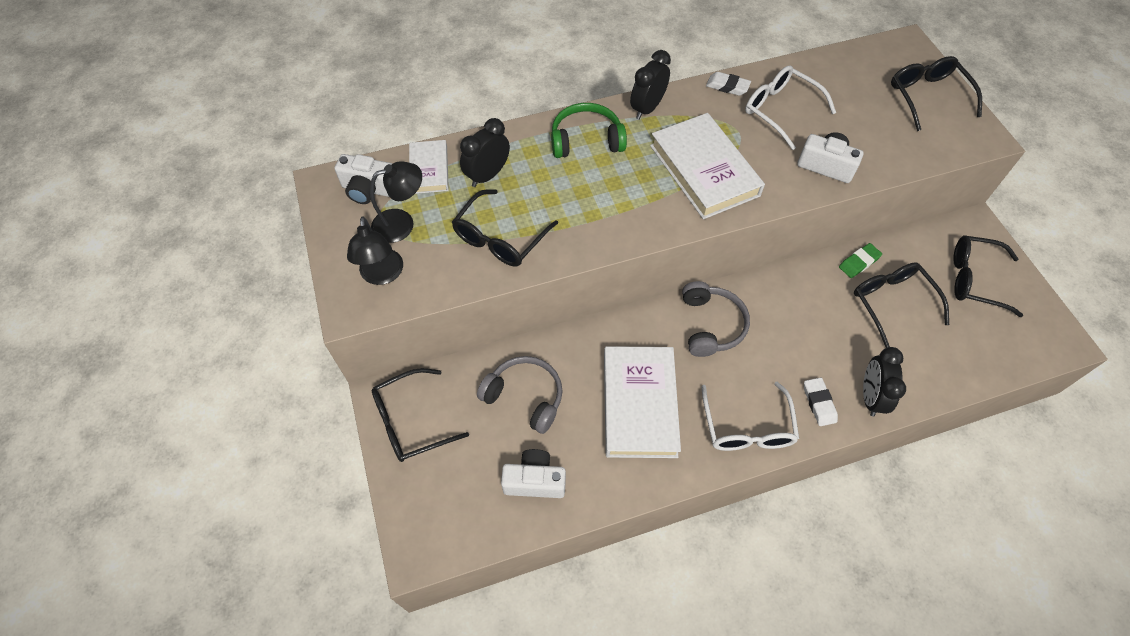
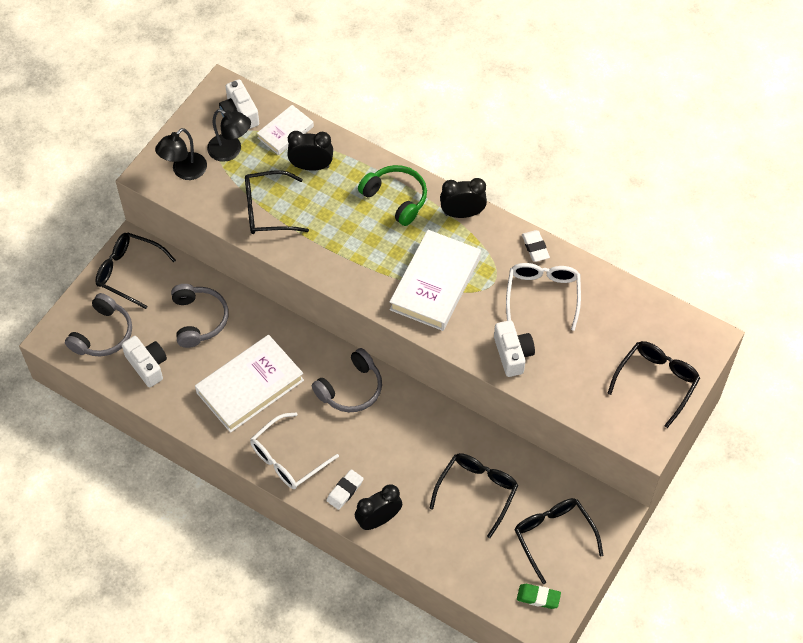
camera: 50 degrees right, 0 degrees up
(458, 498) = (103, 334): none -> grey headphones
(859, 262) = (496, 450): green eraser -> green eraser (538, 597)

